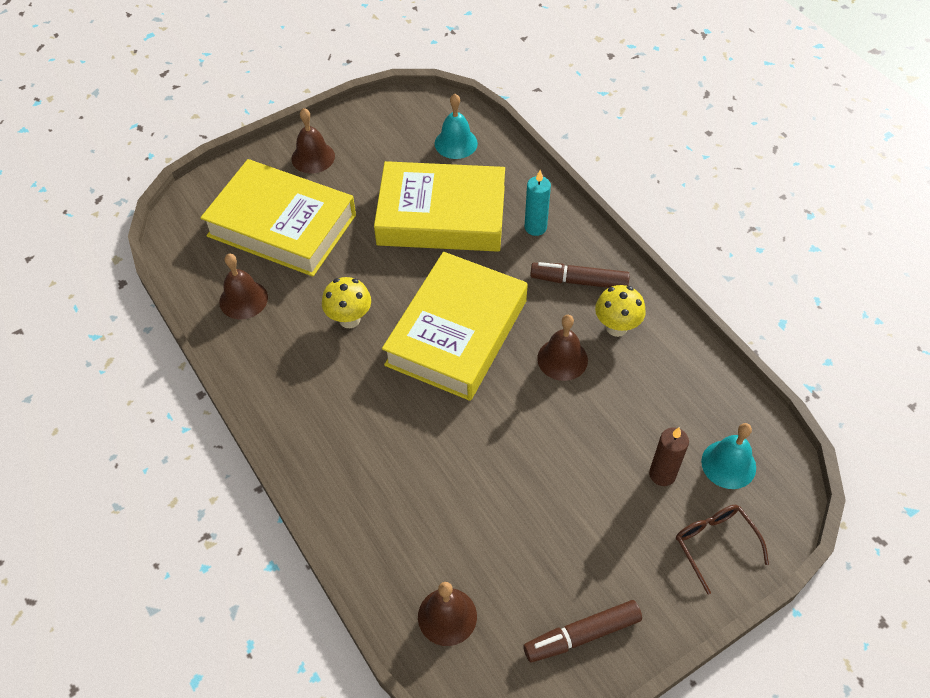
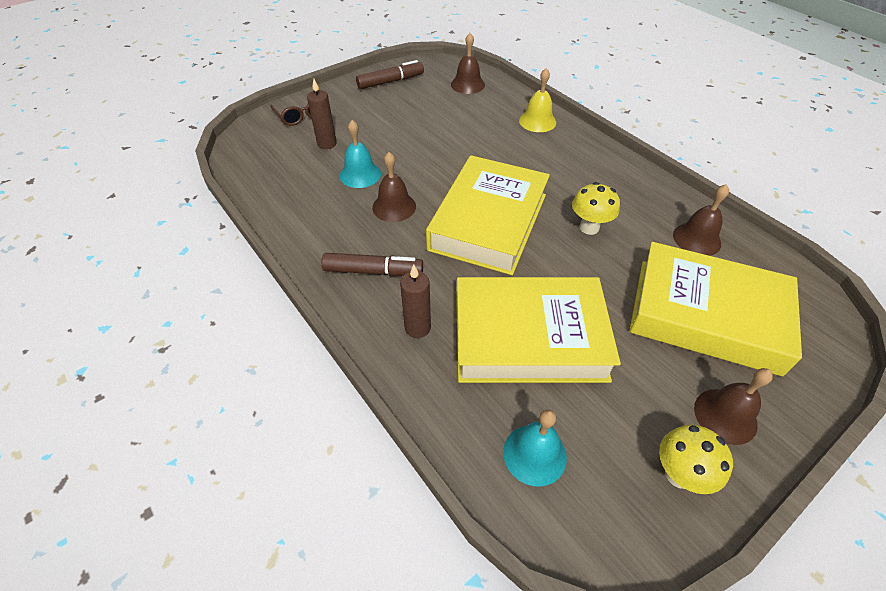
camera: 175 degrees right, 5 degrees down
(355, 506) = (537, 121): none -> yellow bell
(535, 227) = (417, 328): turquoise candle -> brown candle
(616, 327) = (342, 232): yellow mushroom -> yellow mushroom (679, 474)
(728, 464) = (277, 151): turquoise bell -> turquoise bell (360, 174)

